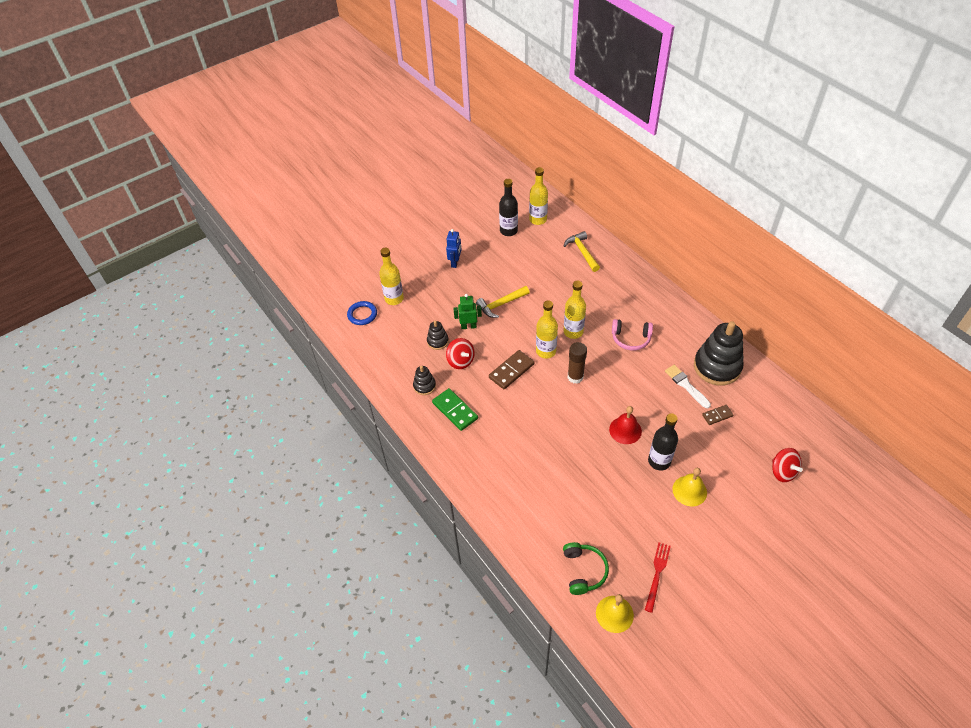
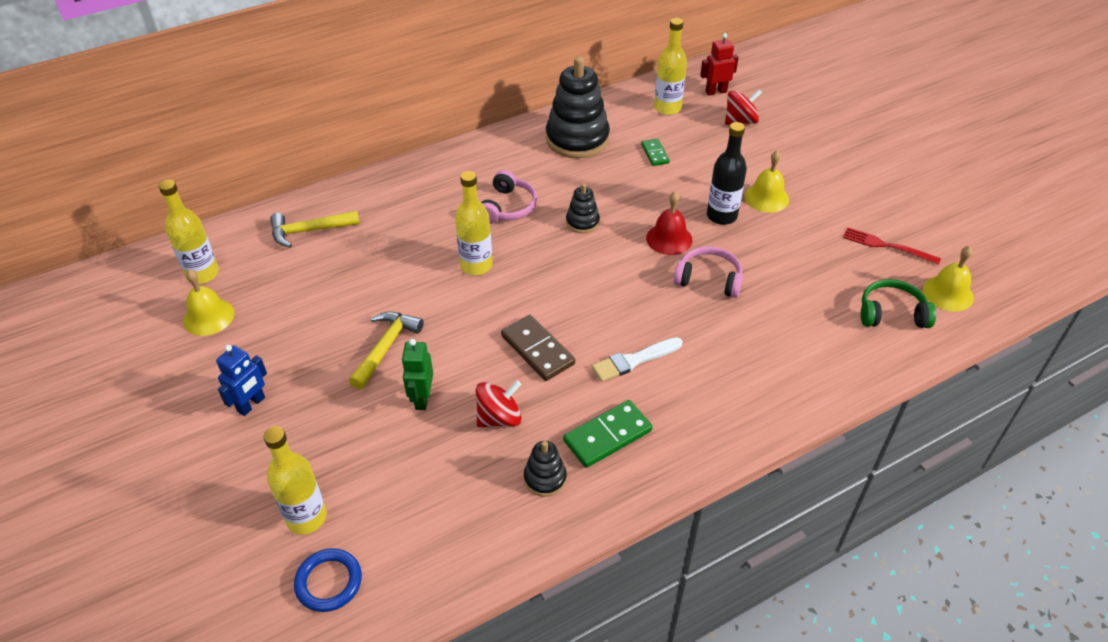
camera: 85 degrees left, 5 degrees down
(437, 341) = (444, 449): black stacking toy -> black stacking toy (582, 222)
(455, 262) = (251, 404): blue robot -> blue robot turned 105 degrees clockwise
(501, 304) = (386, 347): yellow hammer -> yellow hammer turned 135 degrees counterclockwise
(508, 231) = (208, 316): black bottle -> yellow bell
(546, 351) = (507, 302): yellow bottle -> yellow bottle (667, 108)
(575, 377) = (566, 276): brown glue stick -> none
(591, 455) = (708, 279): none -> pink headphones
(686, 385) = (602, 170): white brush -> white brush (634, 360)
(717, 415) = (655, 154): brown domino -> green domino
(818, 453) = (716, 91): none -> red robot

